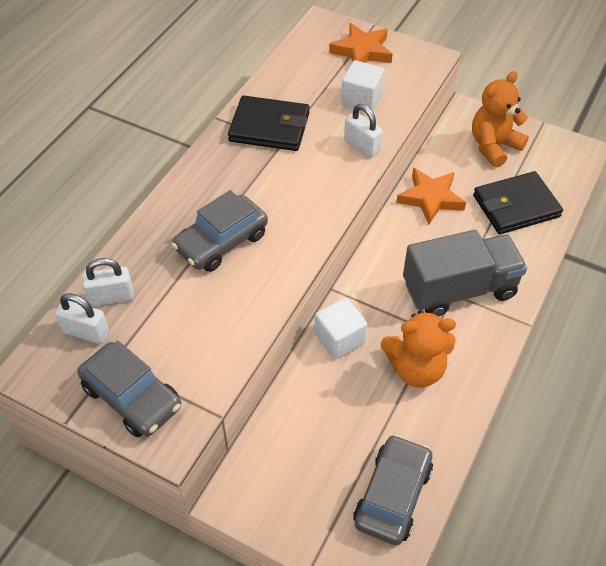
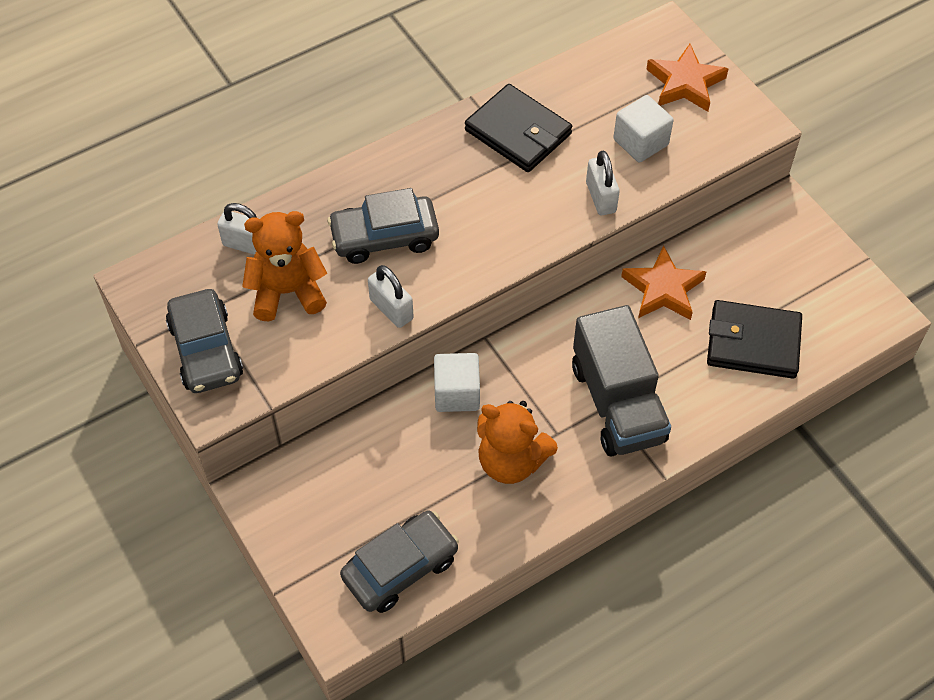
camera: 30 degrees right, 5 degrees up
(86, 332) = (204, 268): white padlock -> white padlock (391, 309)
(459, 289) = (618, 403): grey truck -> grey truck turned 60 degrees clockwise
(493, 146) = (783, 261): orange teddy bear -> orange teddy bear (287, 292)

